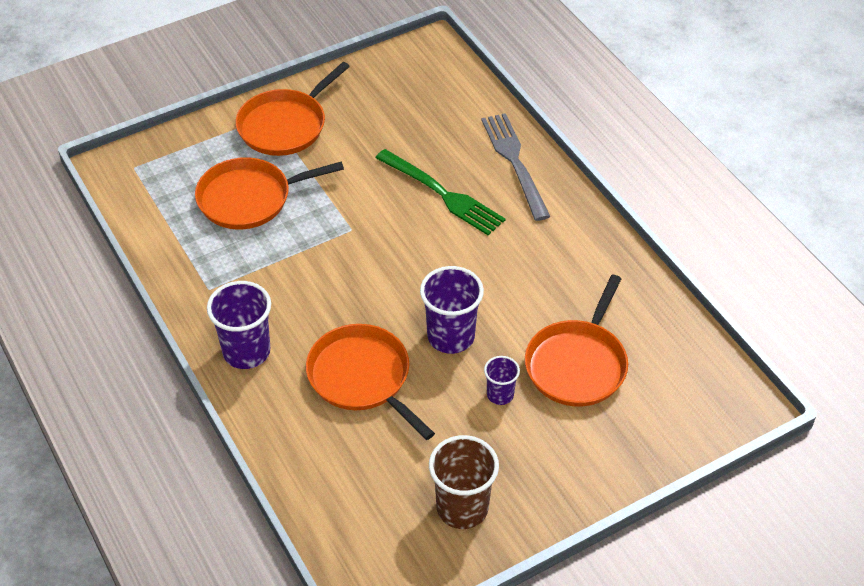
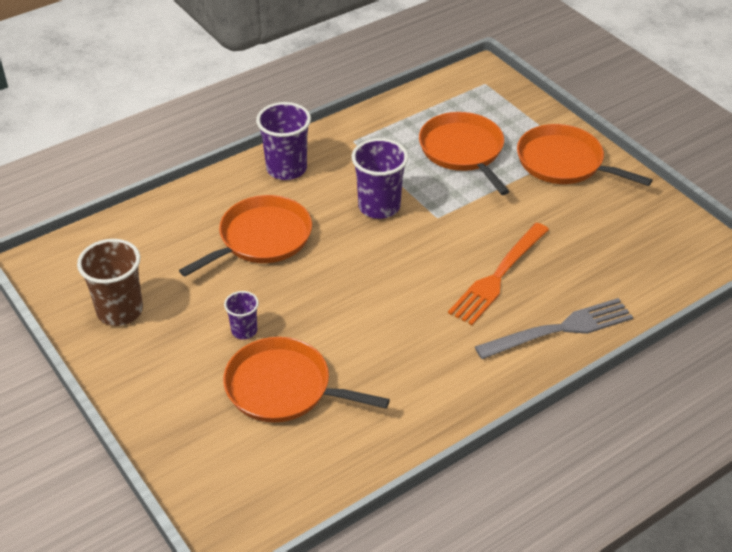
camera: 85 degrees right, 5 degrees down
(443, 194) = (498, 277): green fork -> orange fork
(451, 337) = (312, 293): purple cup -> purple cup (379, 206)

